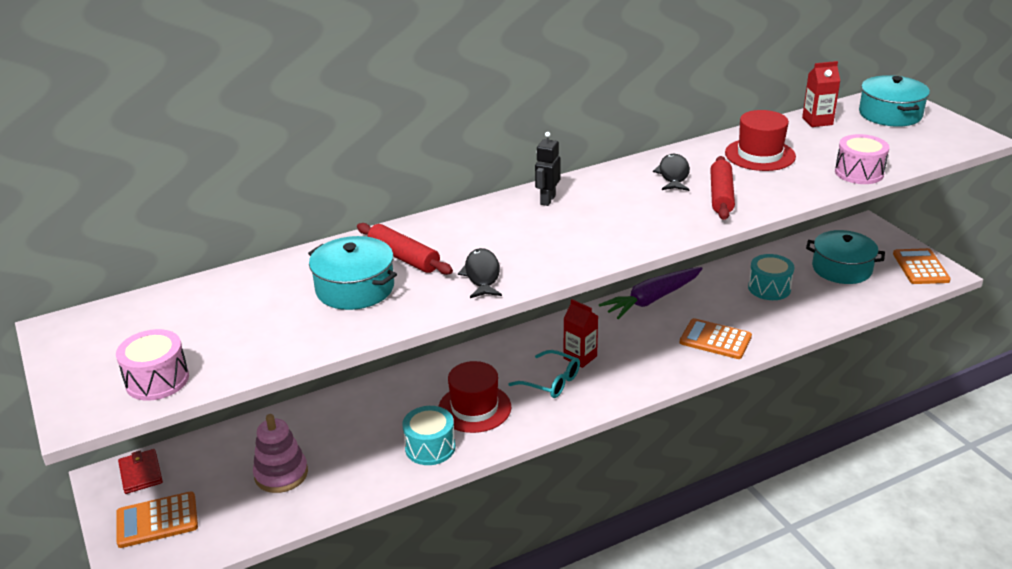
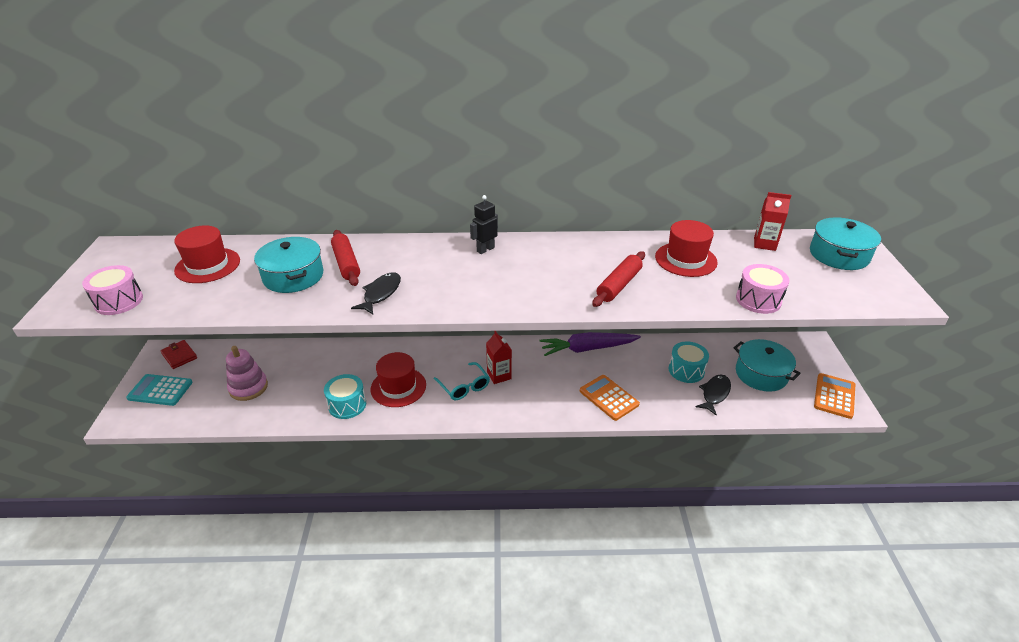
camera: 25 degrees right, 5 degrees up
(141, 473) = (179, 356): red wallet -> red wallet turned 45 degrees counterclockwise
(157, 520) = (160, 390): orange calculator -> turquoise calculator
(226, 309) = (207, 265): none -> red hat
(673, 175) = (599, 256): black fish -> black fish (714, 394)

